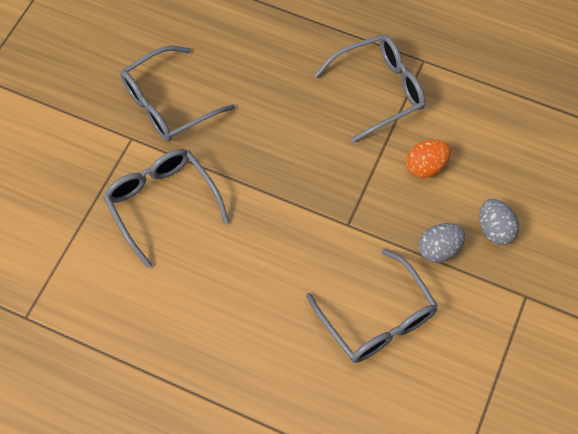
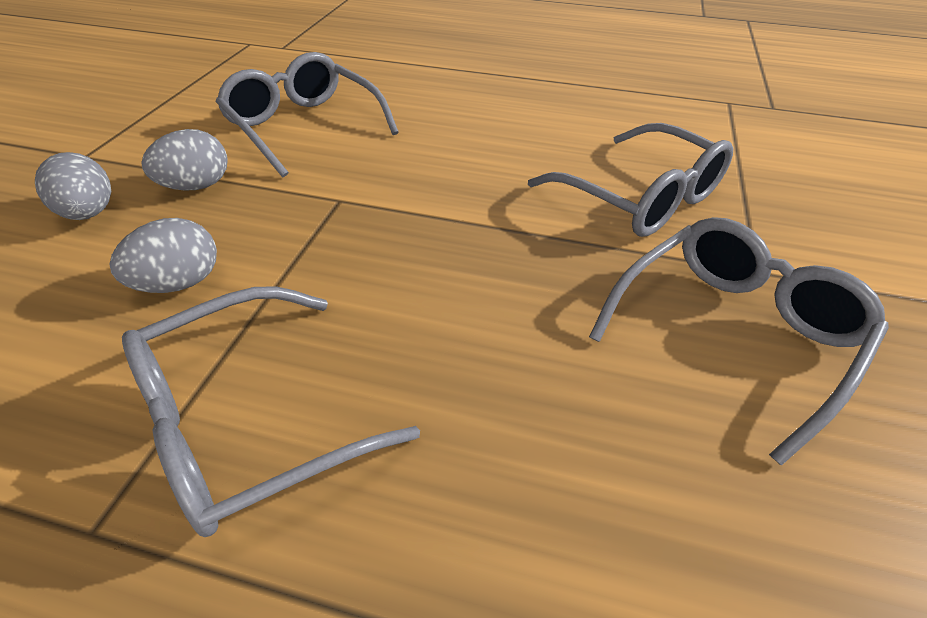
camera: 170 degrees right, 20 degrees down
(426, 166) = (179, 283): orange egg -> grey egg

